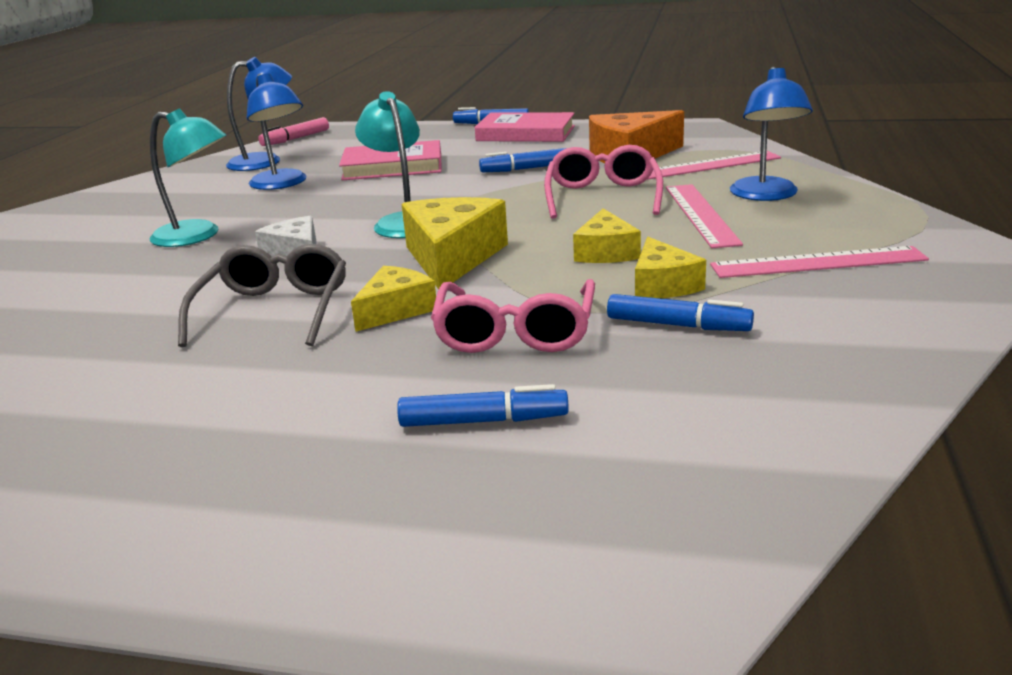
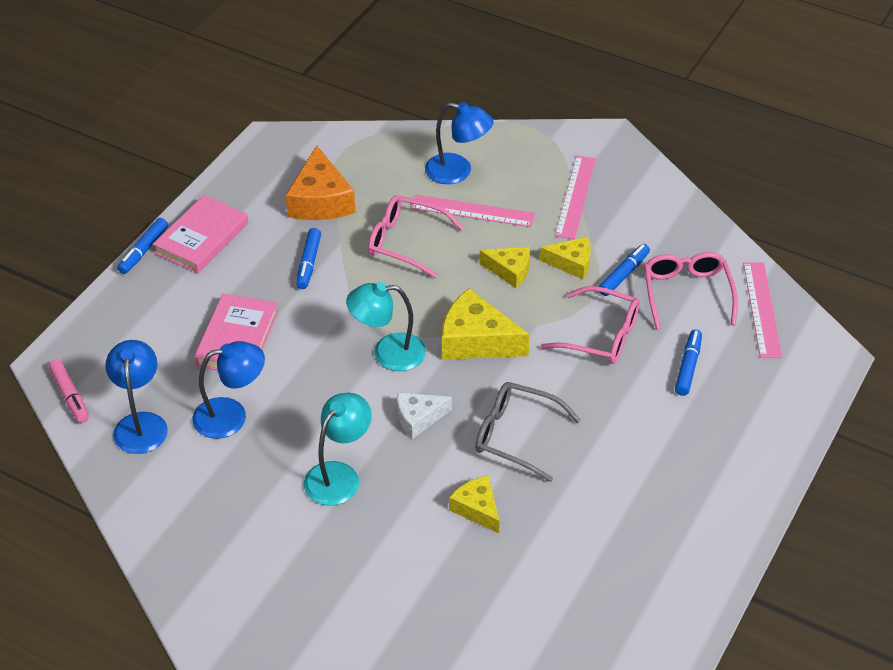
camera: 75 degrees left, 20 degrees up
(395, 310) = (545, 379): yellow cheese -> yellow cheese (477, 509)
(685, 387) = (686, 293): none -> pink glasses
(705, 166) = (376, 174): pink ruler -> pink ruler (761, 309)

